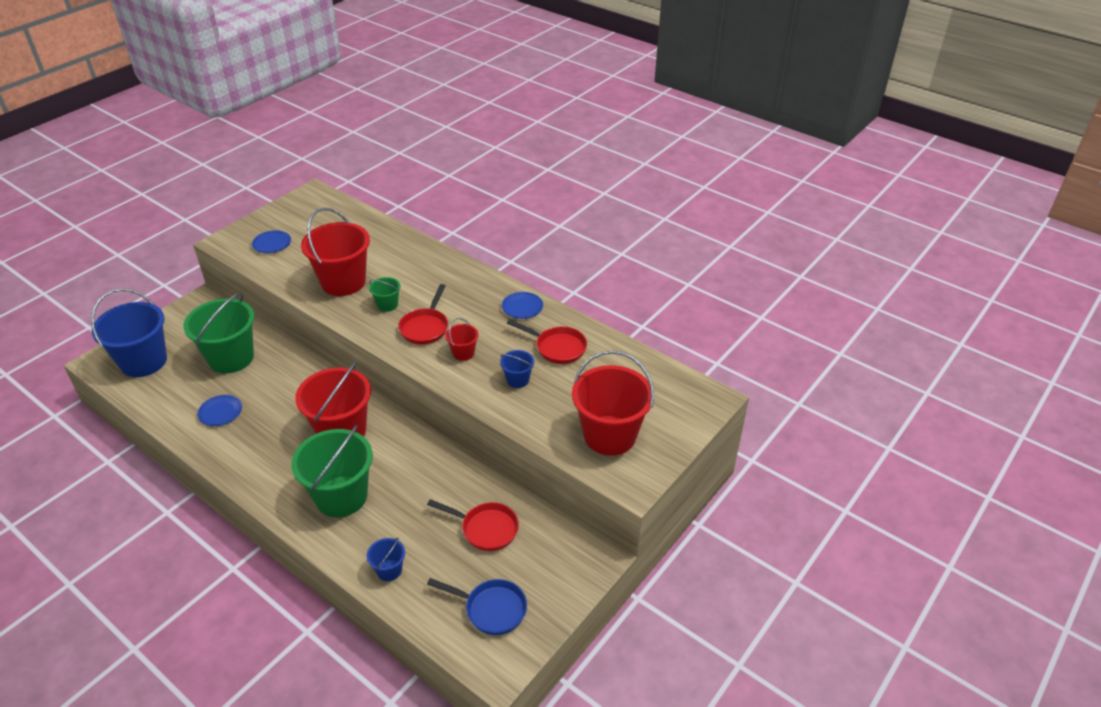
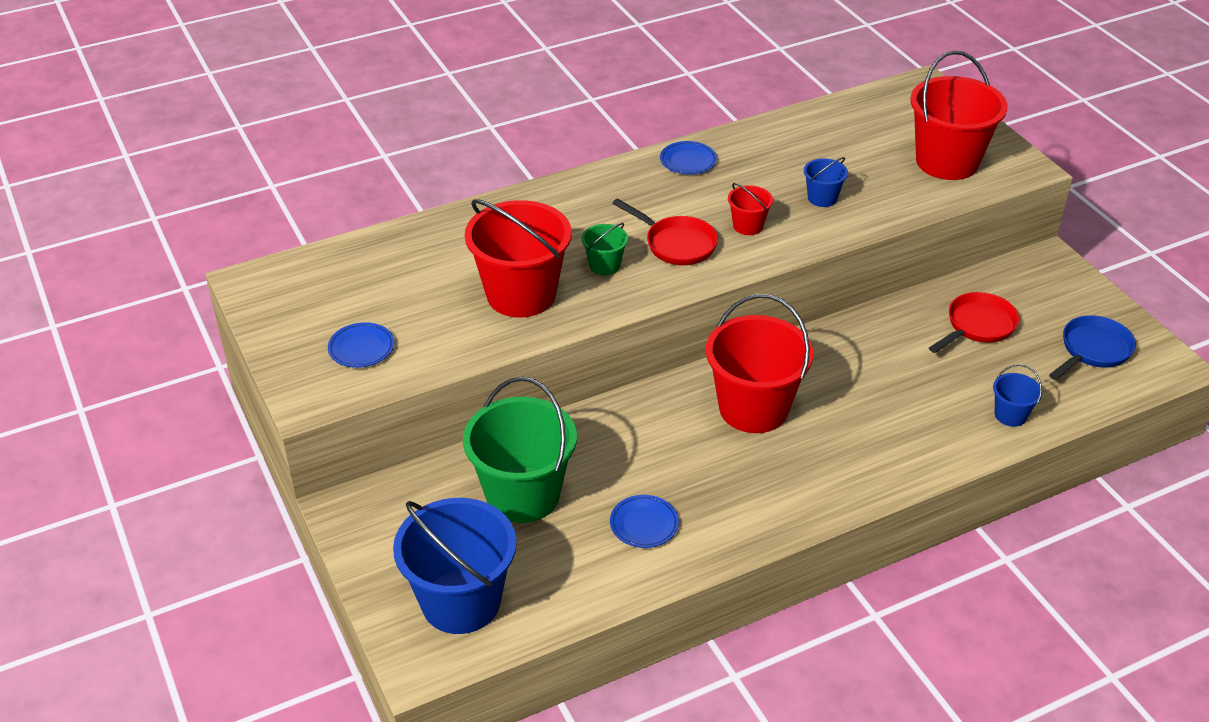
camera: 65 degrees left, 0 degrees up
(341, 496) = (873, 431): green bucket -> none
(557, 347) = (781, 156): red pan -> none

